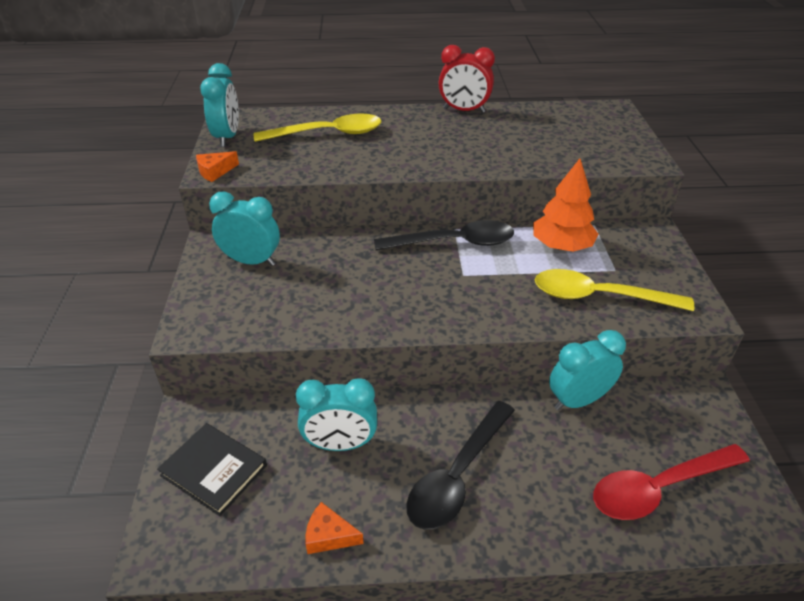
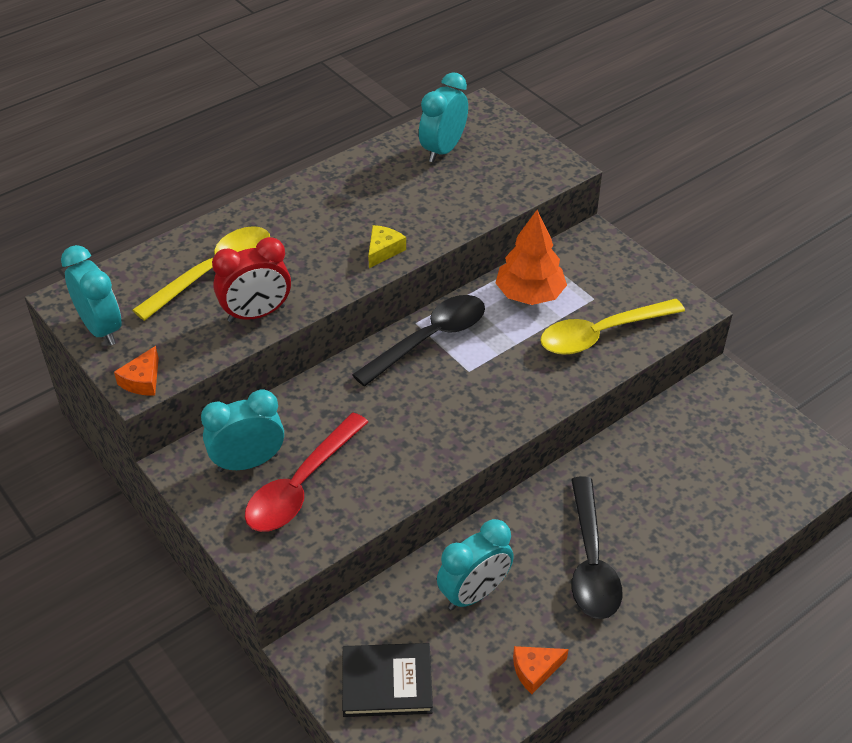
camera: 35 degrees left, 5 degrees up
(453, 161) = (383, 250): none -> yellow cheese
(464, 110) = (331, 174): red clock -> red clock (256, 314)
(578, 400) = (632, 441): turquoise clock -> turquoise clock (443, 150)
(659, 488) = (741, 482): red spoon -> red spoon (301, 485)

